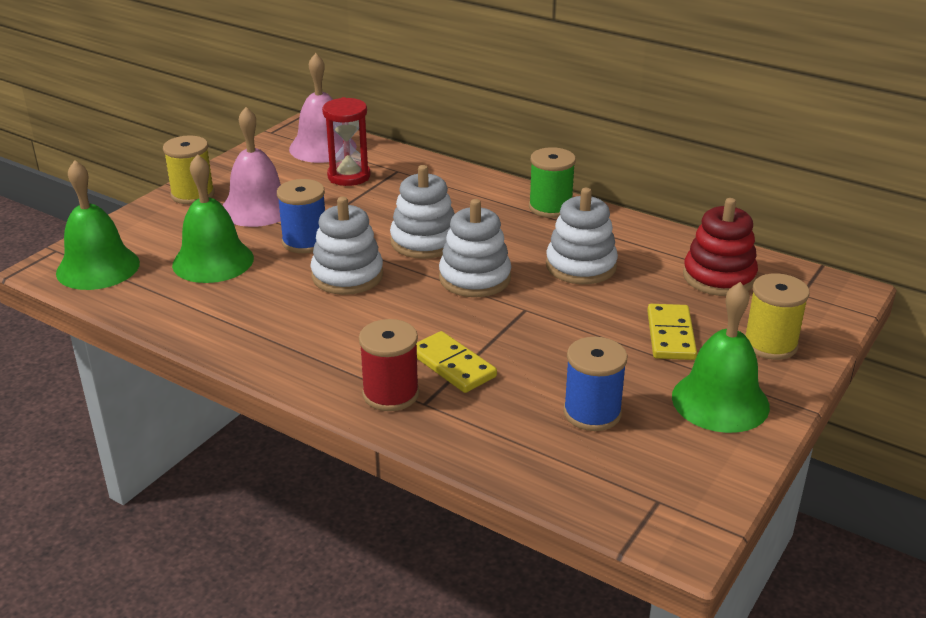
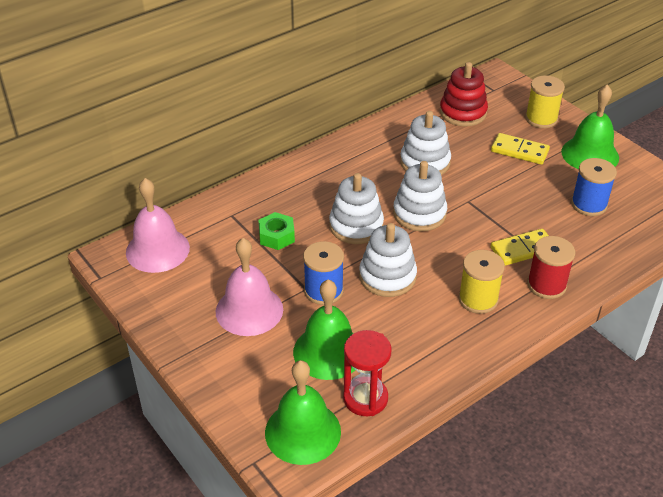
camera: 70 degrees left, 10 degrees up
(192, 194) = (197, 350): yellow spool -> yellow spool (478, 299)
(349, 176) = (224, 244): red hourglass -> red hourglass (365, 398)
(378, 200) = (276, 236): none -> green nut
(550, 207) = (338, 153): green spool -> none

